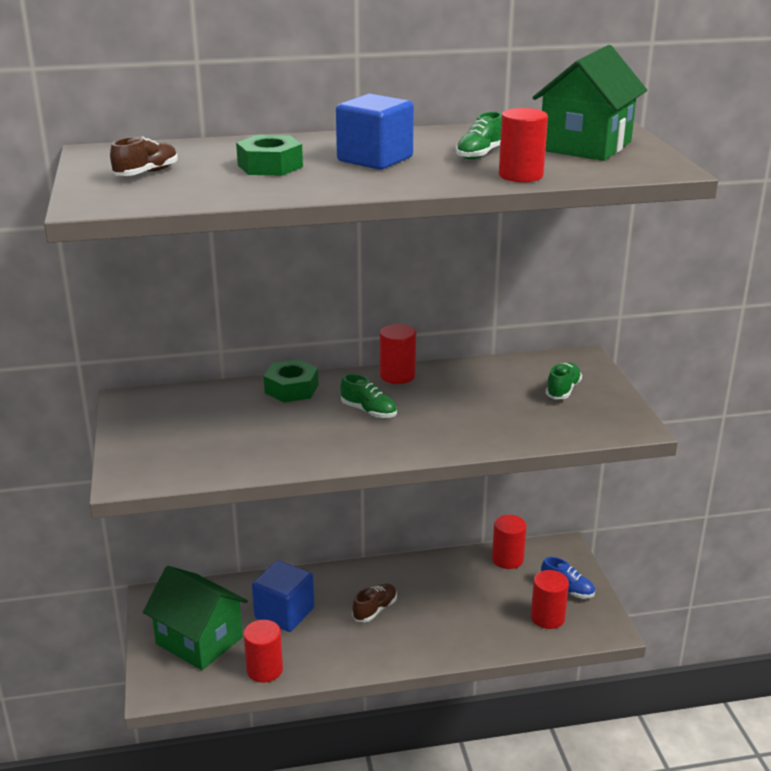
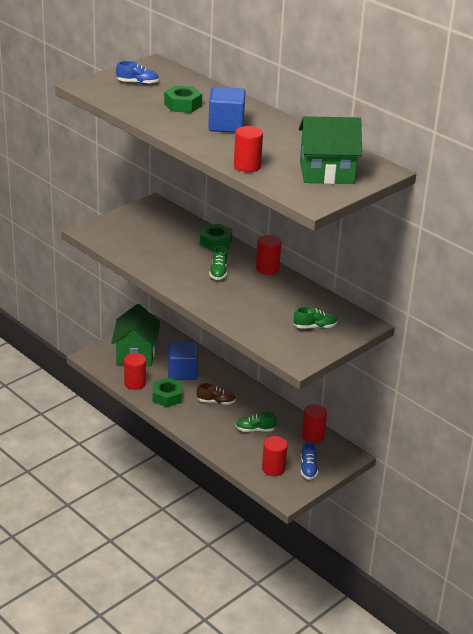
camera: 55 degrees right, 5 degrees up
(146, 173) = (137, 83): brown shoe -> blue shoe
(324, 650) = (167, 397): none -> green nut
(479, 154) = (270, 148): green shoe -> green shoe (255, 429)

